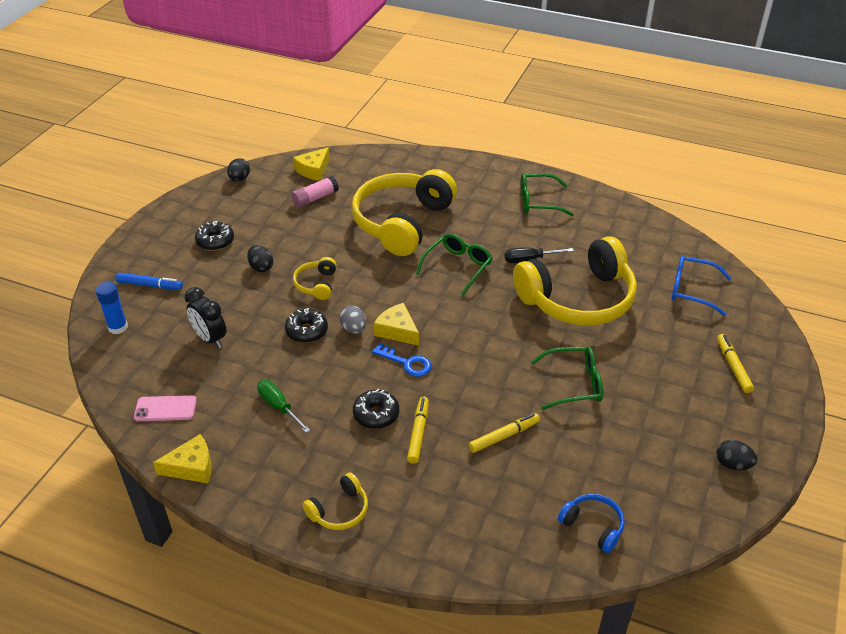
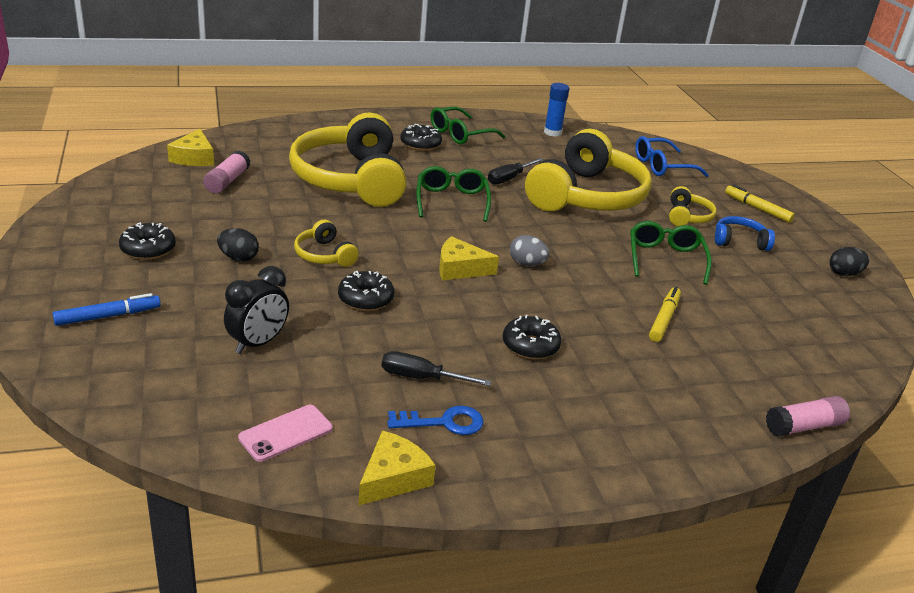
camera: 40 degrees left, 10 degrees down
(118, 327) = (113, 373): blue glue stick -> blue glue stick (552, 132)
(210, 338) = (258, 343): black clock -> black clock turned 60 degrees counterclockwise
(239, 179) = (108, 184): black egg -> none
(279, 406) = (421, 378): green screwdriver -> black screwdriver
(339, 510) = (604, 444): yellow headphones -> yellow headphones (687, 216)
(354, 329) = (414, 281): grey egg -> grey egg (526, 264)
(406, 363) = (503, 292): blue key -> blue key (443, 422)
(418, 433) = (589, 346): yellow marker -> none
(492, 203) = (420, 144): none -> black donut
(503, 573) = (804, 426): none -> pink glue stick
(574, 384) = (665, 259): green glasses -> green glasses turned 45 degrees counterclockwise
(593, 526) = (817, 358): blue headphones -> blue headphones (739, 241)

